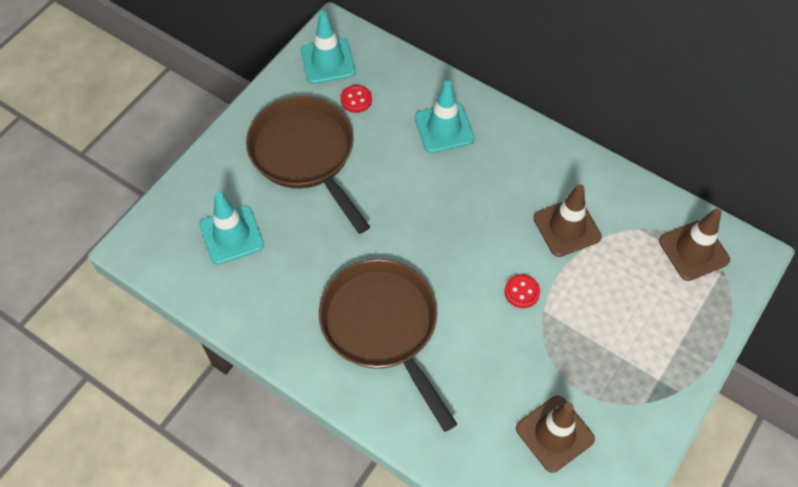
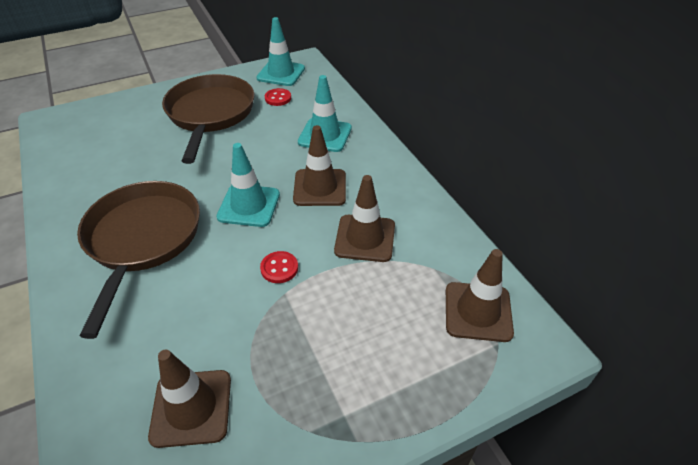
camera: 30 degrees right, 15 degrees down
(231, 235) = (111, 138): turquoise traffic cone -> turquoise traffic cone (249, 205)
(489, 193) = (320, 188): none -> brown traffic cone

